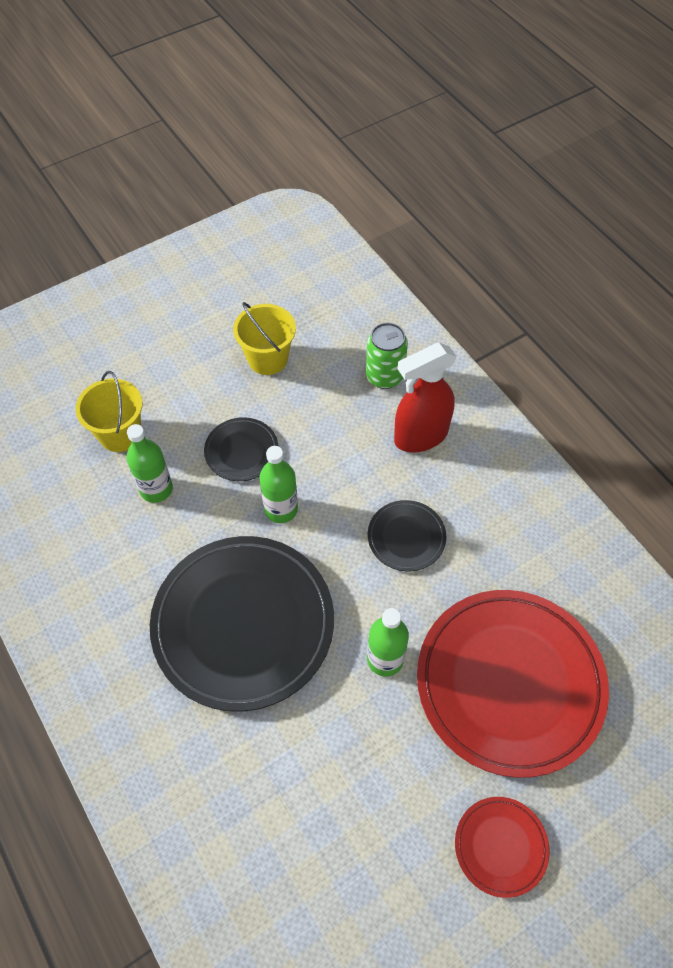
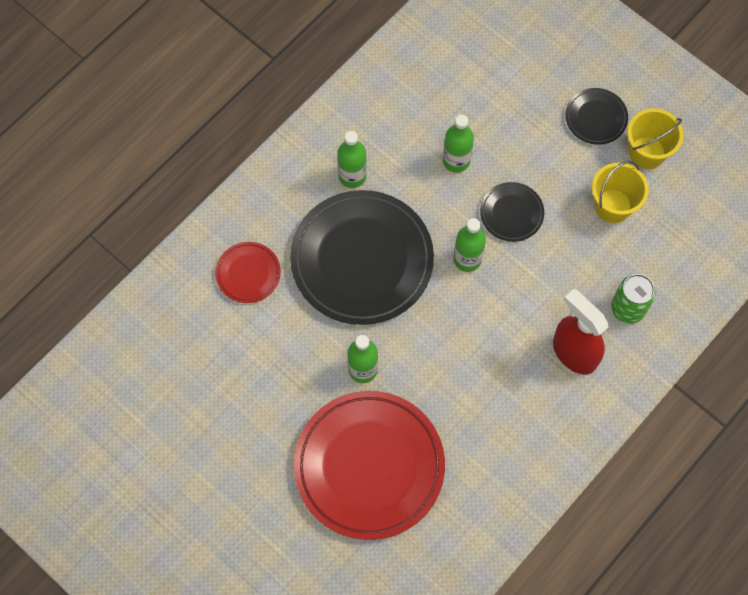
camera: 75 degrees right, 10 degrees up
(120, 434) = (498, 116): yellow bucket -> yellow bucket (647, 152)
(129, 607) = (352, 176): none -> green bottle
(406, 537) = (471, 362): black plate -> black plate (596, 118)
(500, 846) = (246, 480): red plate -> red plate (248, 274)

